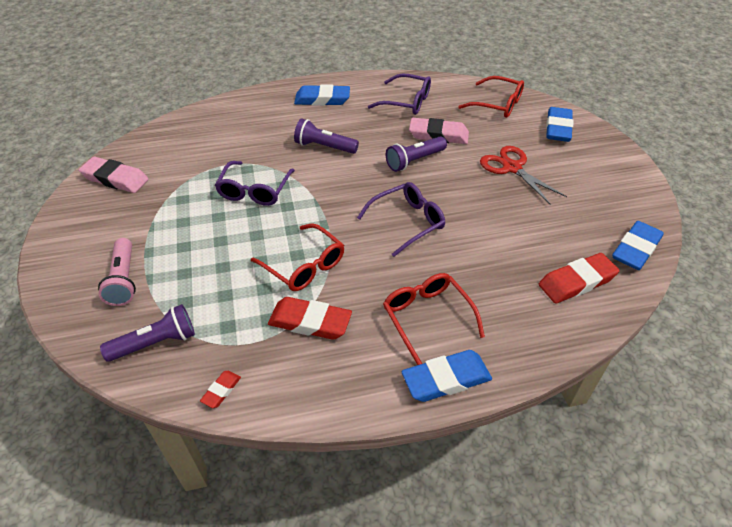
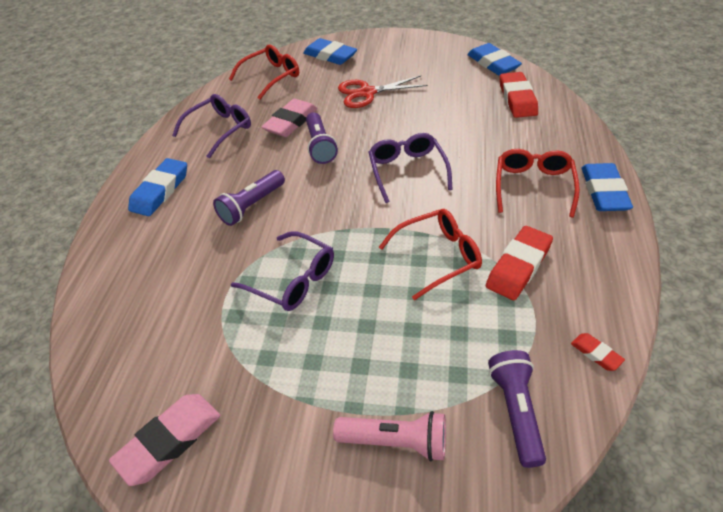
camera: 65 degrees left, 0 degrees up
(427, 317) = (533, 186): red glasses -> red glasses turned 105 degrees clockwise

